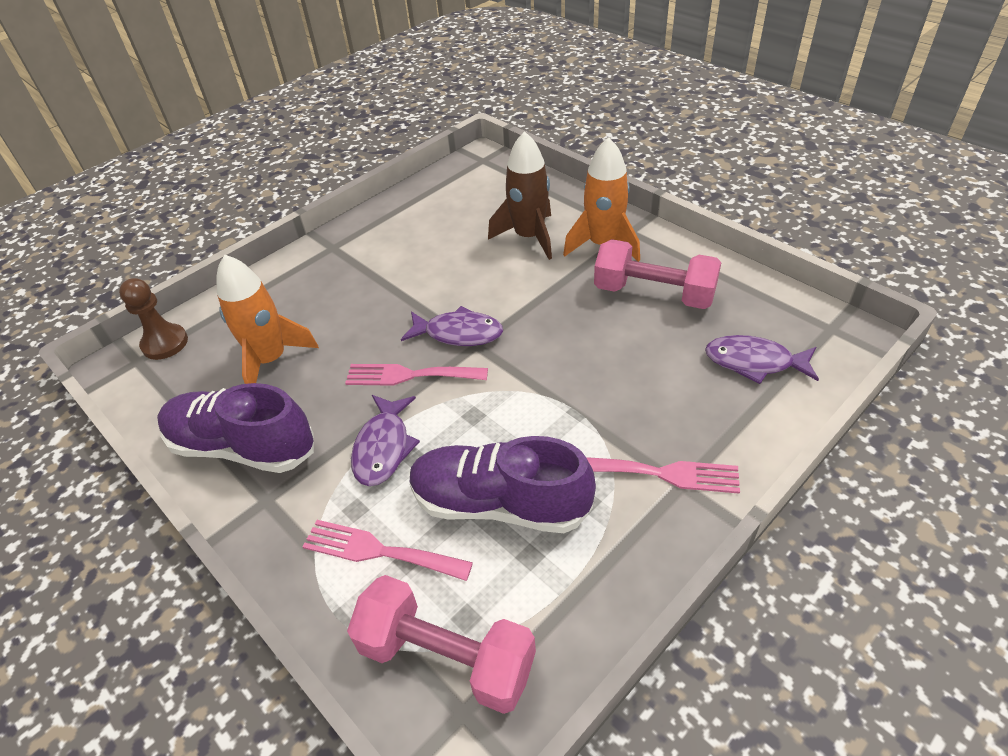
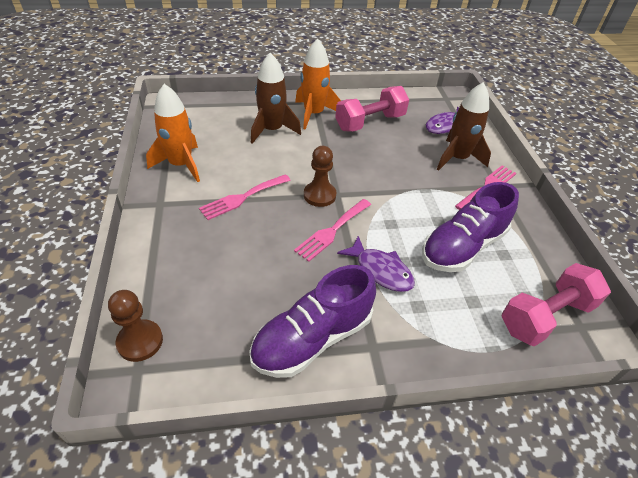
camera: 60 degrees left, 0 degrees up
(271, 360) = (240, 287): orange rocket -> orange rocket (181, 165)
(379, 551) = (458, 310): pink fork -> pink fork (242, 198)
(458, 333) = (319, 195): purple fish -> brown pawn
(689, 411) = (457, 158): none -> brown rocket

